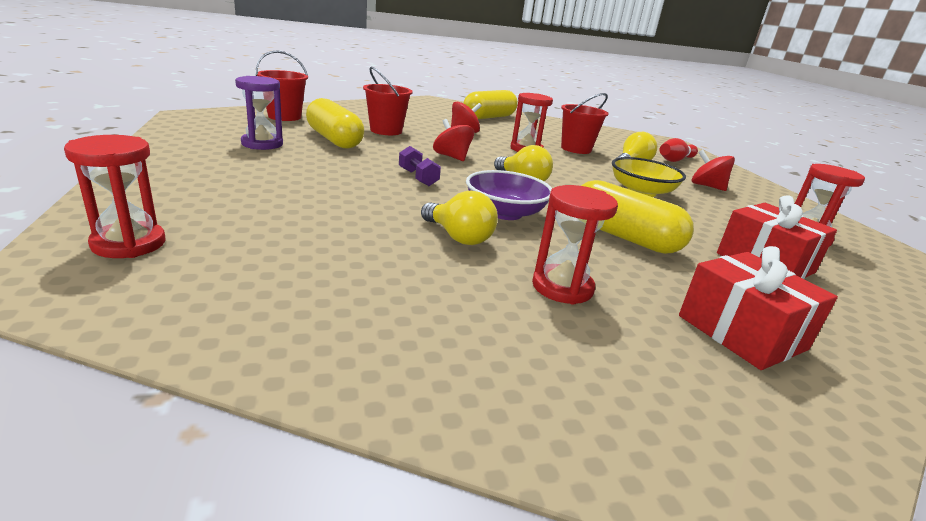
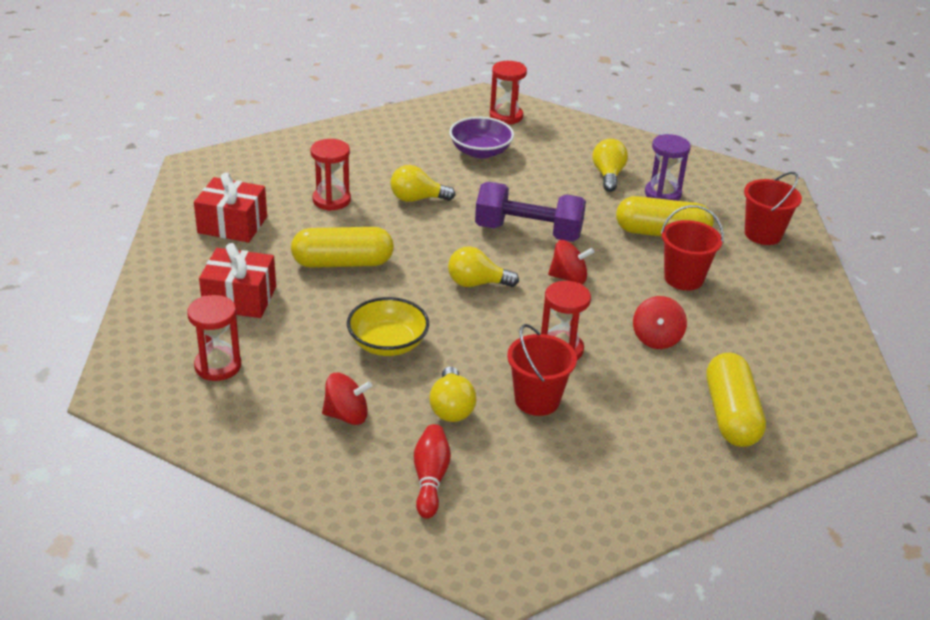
camera: 135 degrees right, 10 degrees up
(253, 164) = (608, 175): none -> yellow light bulb
(418, 178) = (528, 232): purple dumbbell -> purple dumbbell, size x2.10
(505, 213) = (429, 235): purple bowl -> purple bowl (480, 152)

